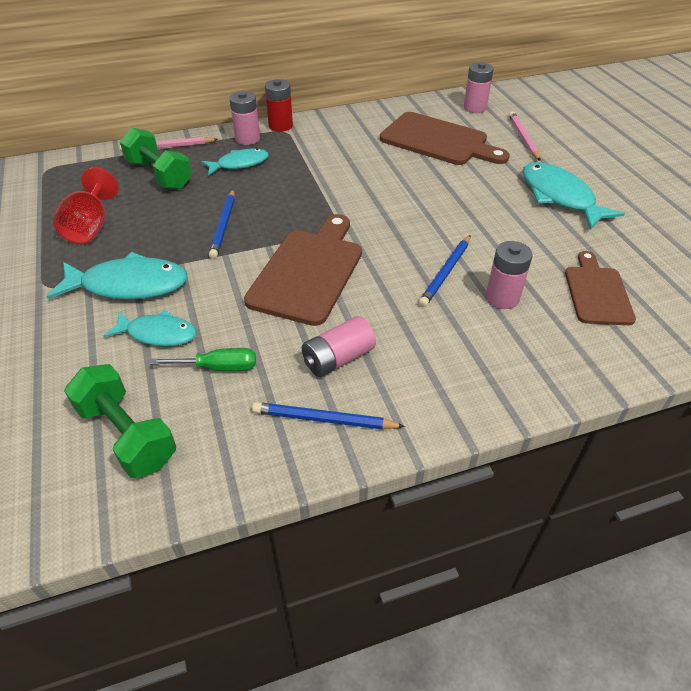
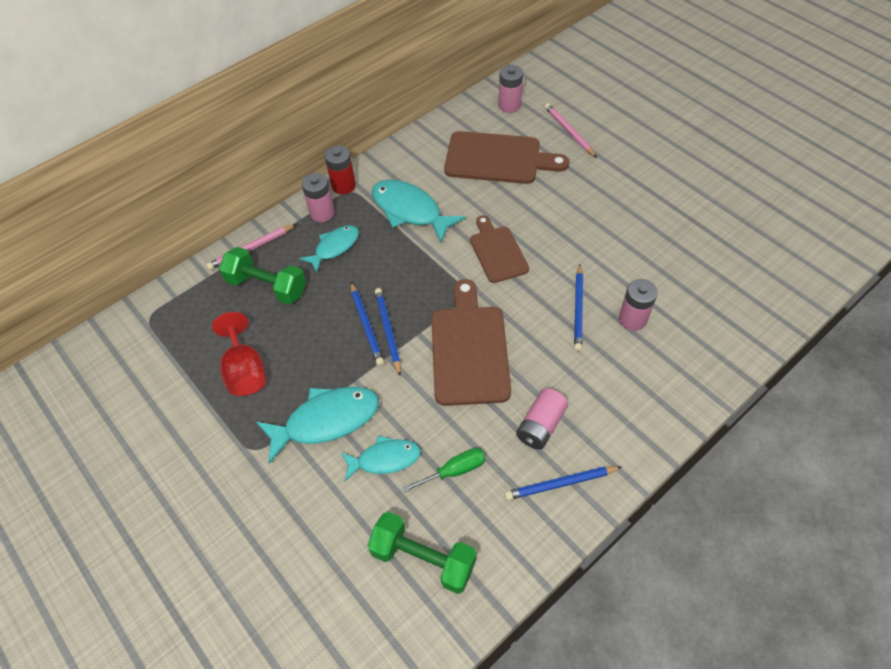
camera: 20 degrees left, 10 degrees up
(240, 235) = (388, 331): none -> blue pencil
(559, 197) = (629, 194): turquoise fish -> turquoise fish (410, 211)
(597, 292) = (698, 287): brown cutting board -> brown cutting board (497, 251)

